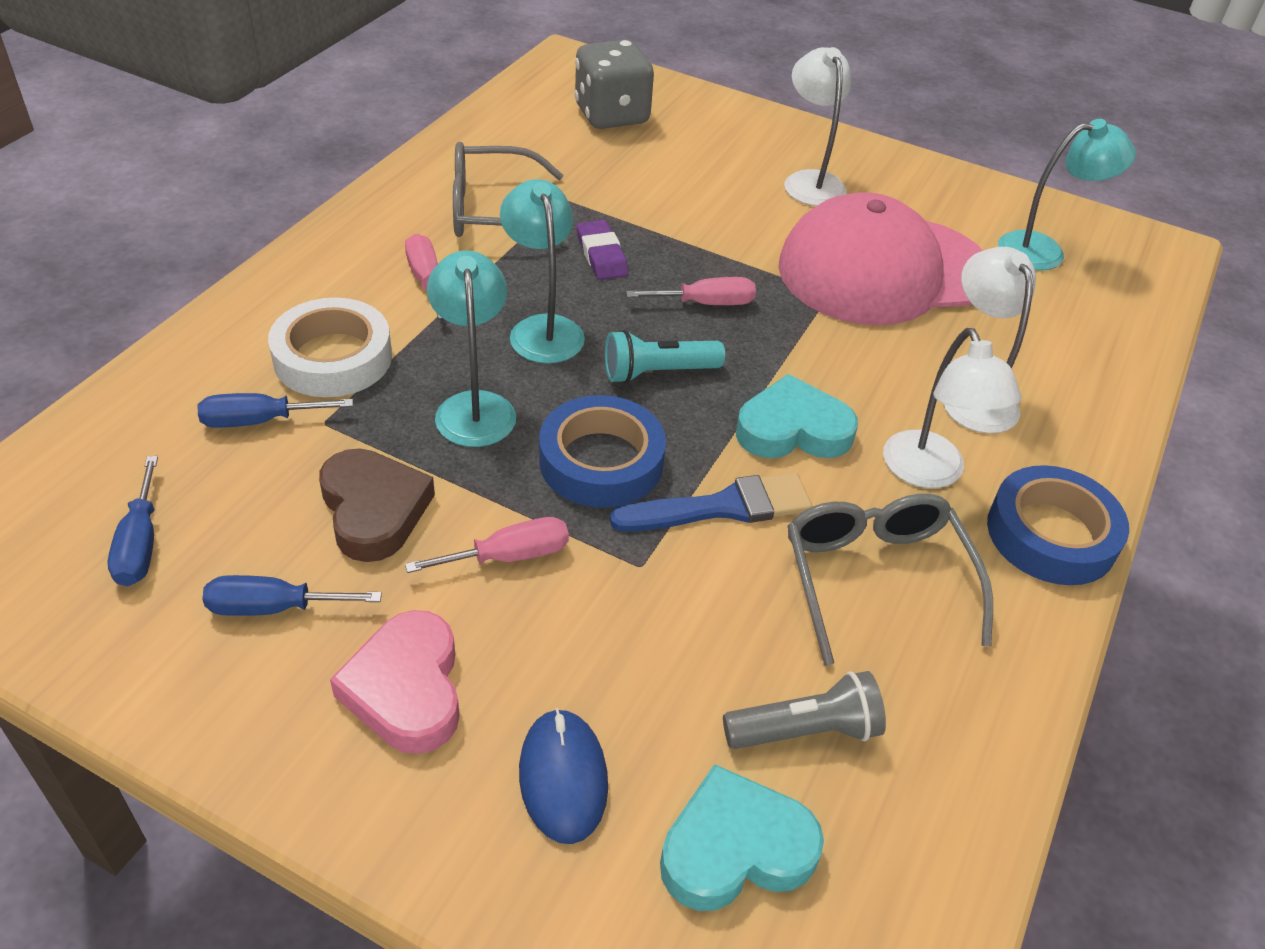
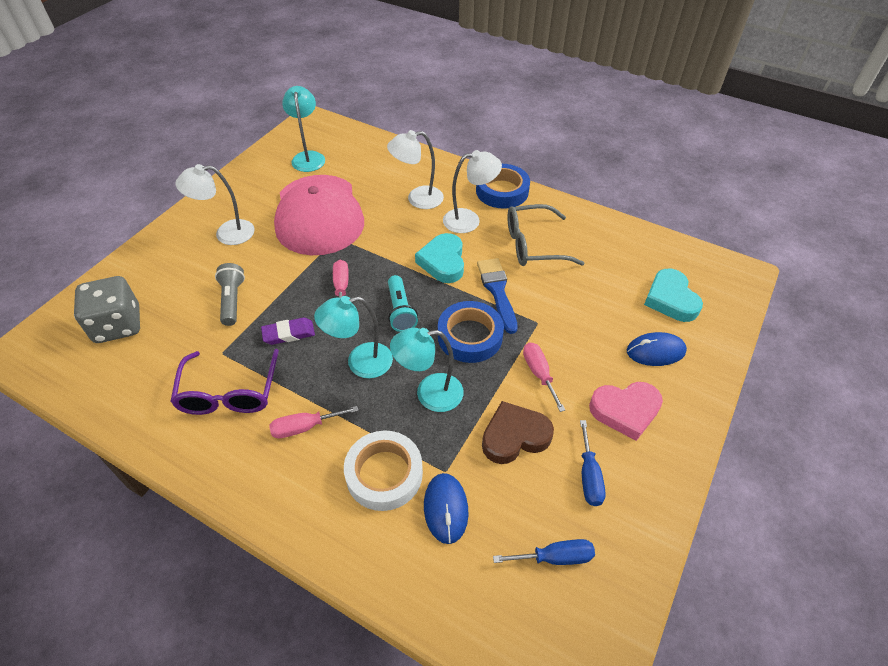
camera: 85 degrees left, 5 degrees up
(259, 421) = (445, 509): blue screwdriver -> blue mouse
(492, 211) = (229, 393): grey glasses -> purple glasses
(805, 730) = (614, 275): grey flashlight -> grey flashlight (232, 300)

